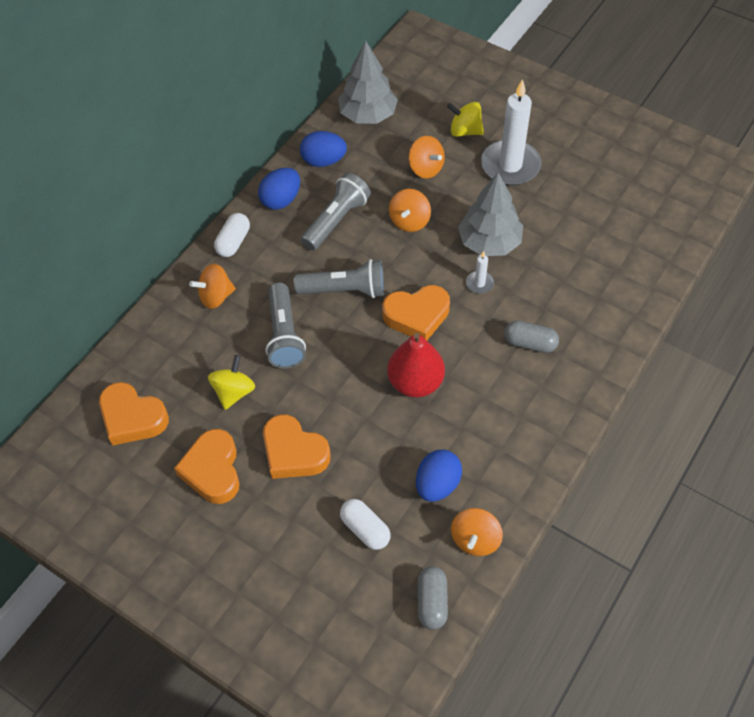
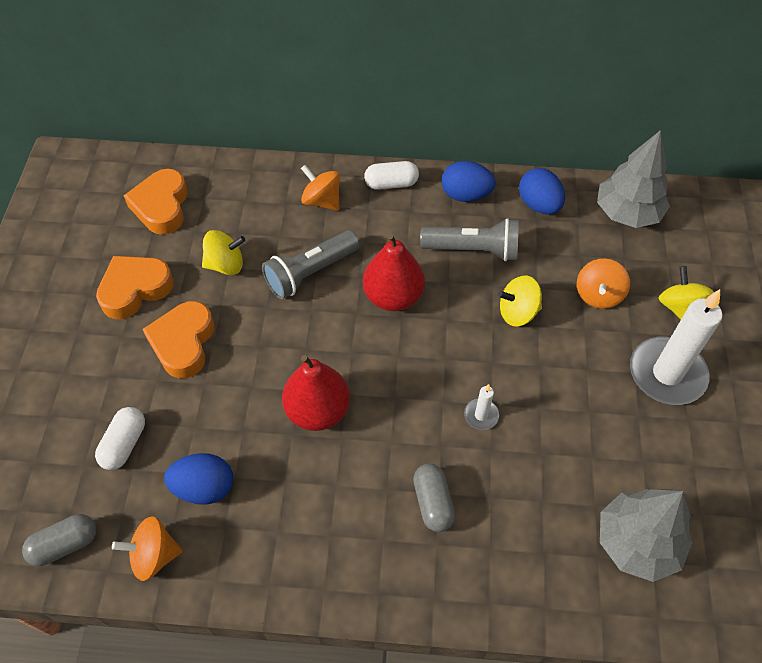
camera: 60 degrees right, 0 degrees up
(345, 290) = (393, 296): grey flashlight -> red pear
(409, 221) = (517, 312): orange spinning top -> yellow spinning top
(417, 316) = (401, 374): orange heart -> none
(489, 242) = (543, 400): grey tree -> grey tree (637, 542)

